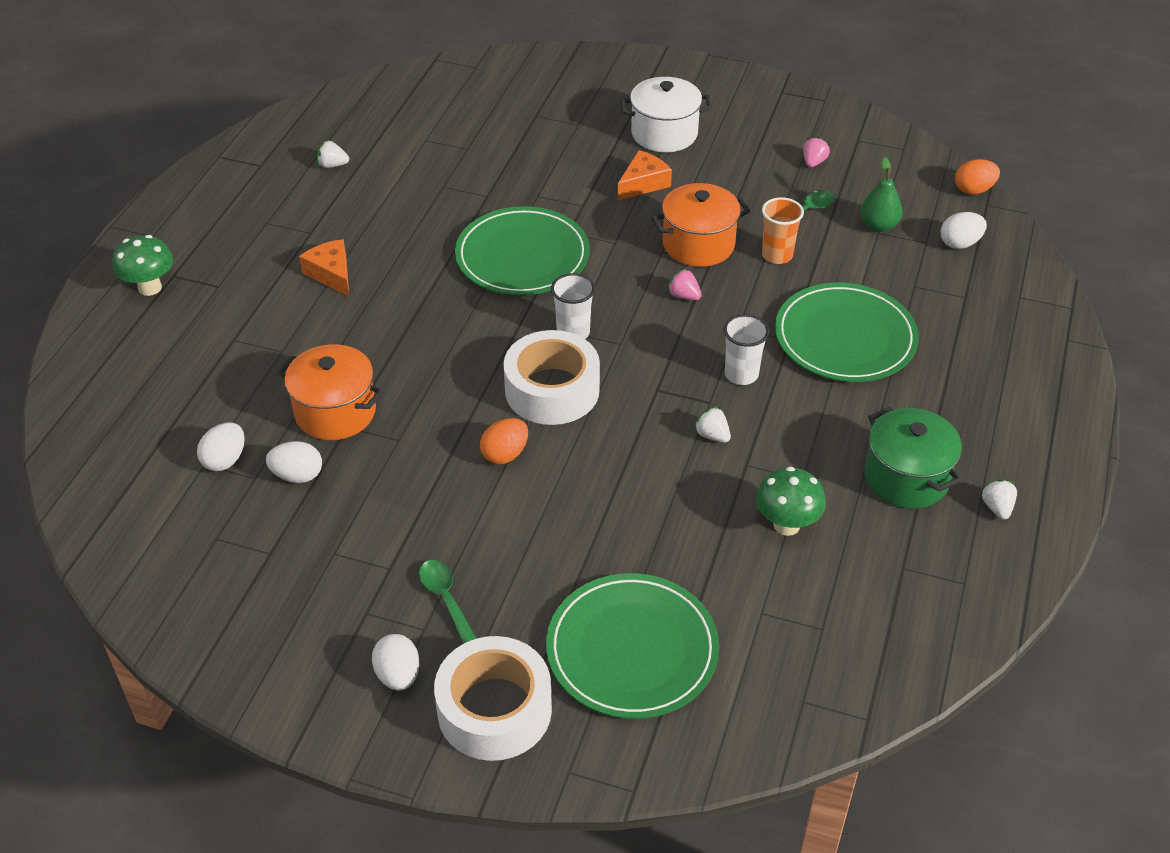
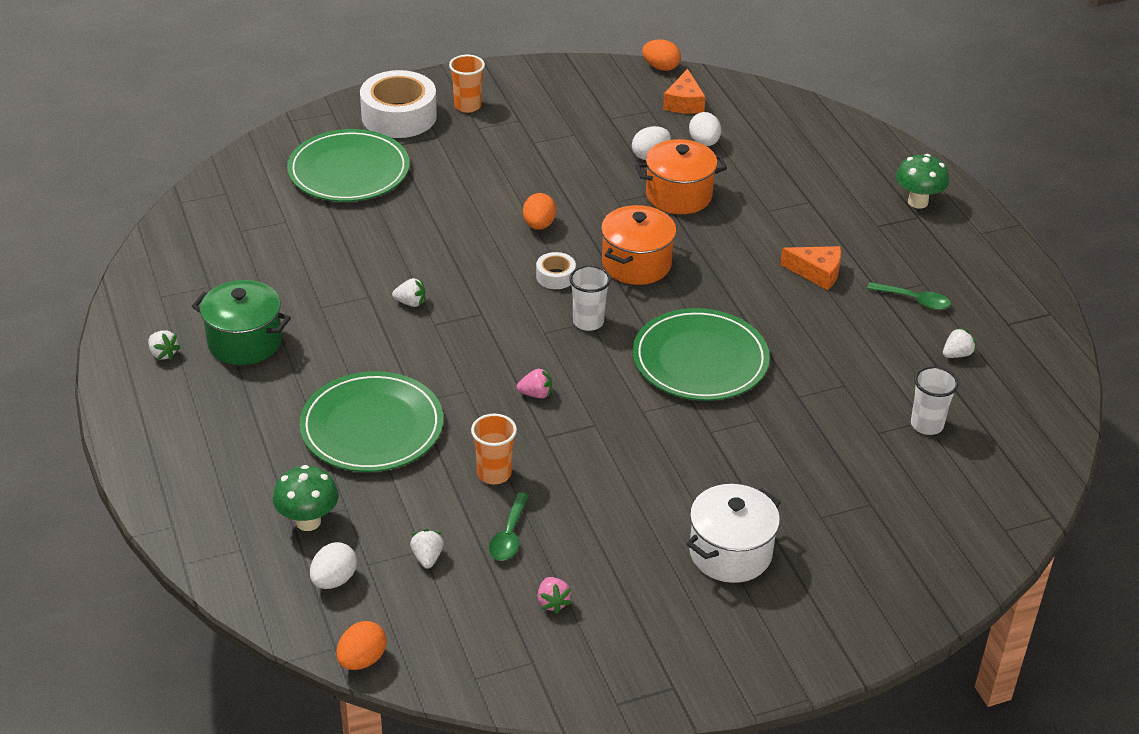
camera: 140 degrees right, 5 degrees down
(115, 598) = (660, 67): none -> orange egg
(398, 675) = (467, 106): white egg -> orange cup
(445, 598) = (483, 144): green spoon -> green spoon (914, 300)
(552, 390) = (555, 276): white tape -> white tape, size x0.47
(643, 183) = (685, 483): orange cheese -> orange cheese (684, 103)
(698, 244) = (571, 447): orange pot -> orange pot (636, 264)
(741, 374) = (429, 355): white cup -> white cup (927, 425)
(786, 525) = (309, 273): green mushroom -> green mushroom (308, 521)
(878, 226) = (427, 557): green pear -> white strawberry

